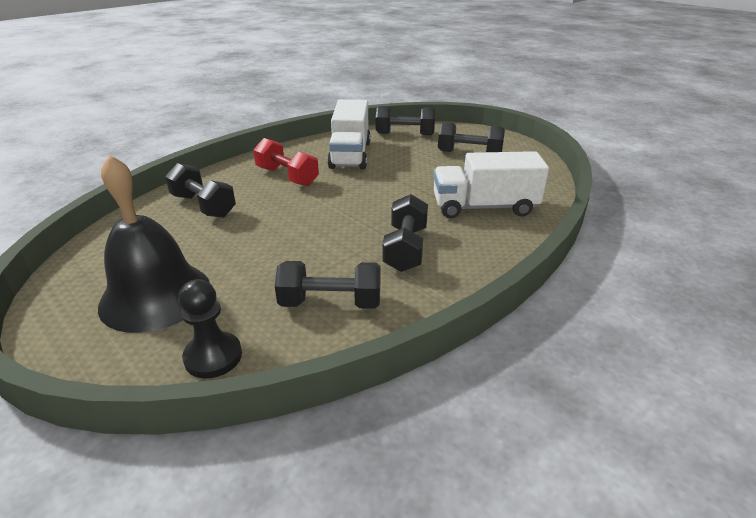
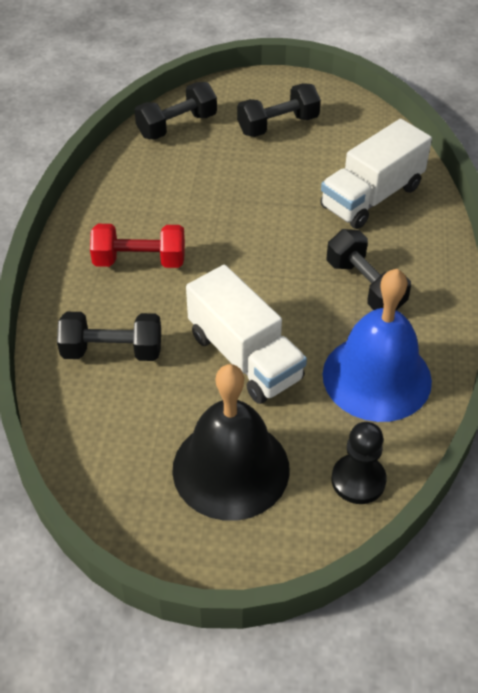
camera: 40 degrees left, 15 degrees up
(330, 303) = (376, 377): black dumbbell -> blue bell
(350, 155) = (161, 191): white truck -> white truck (245, 357)

